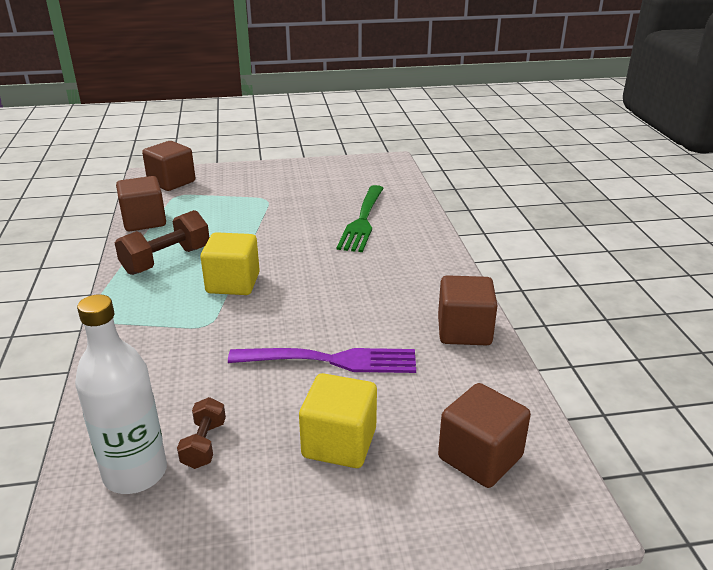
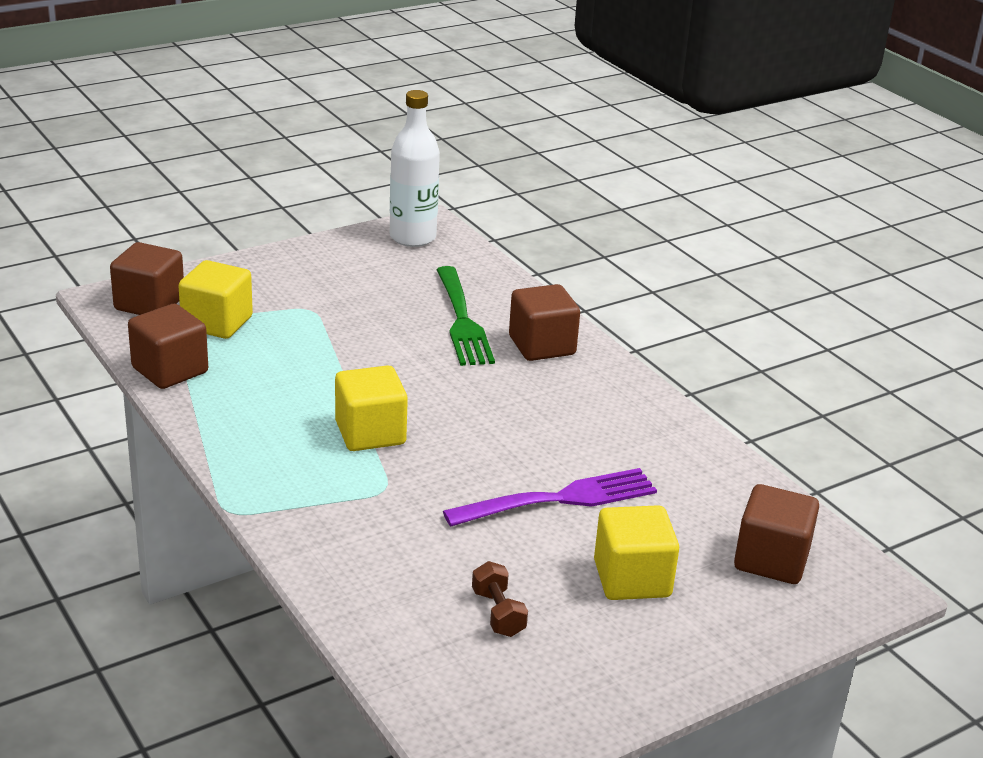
camera: 25 degrees left, 0 degrees up
(135, 473) = (451, 656): white bottle -> white bottle (412, 237)
(166, 260) = (256, 420): brown dumbbell -> none
(200, 198) = (217, 323): none -> yellow cube
(464, 331) = (675, 437): brown cube -> brown cube (542, 346)

